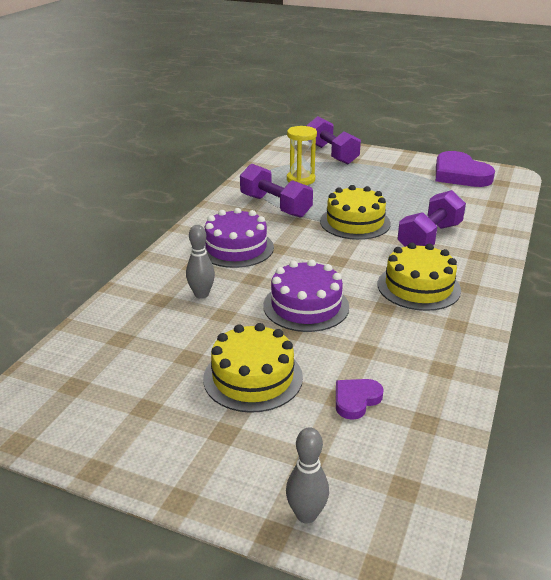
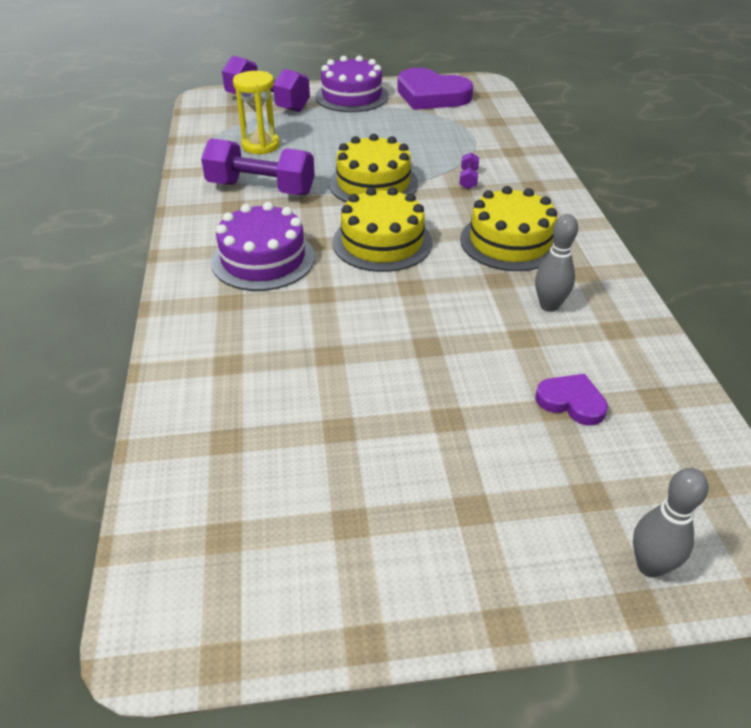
camera: 30 degrees left, 10 degrees up
(201, 294) = (277, 337): grey bowling pin -> grey bowling pin (549, 306)
(253, 377) = (439, 423): yellow cake -> yellow cake (382, 242)
(306, 306) = (415, 307): purple cake -> purple cake (352, 96)
(356, 400) = (571, 402): purple heart -> purple heart turned 105 degrees clockwise
(429, 238) = (468, 179): purple dumbbell -> purple dumbbell, size x0.42

